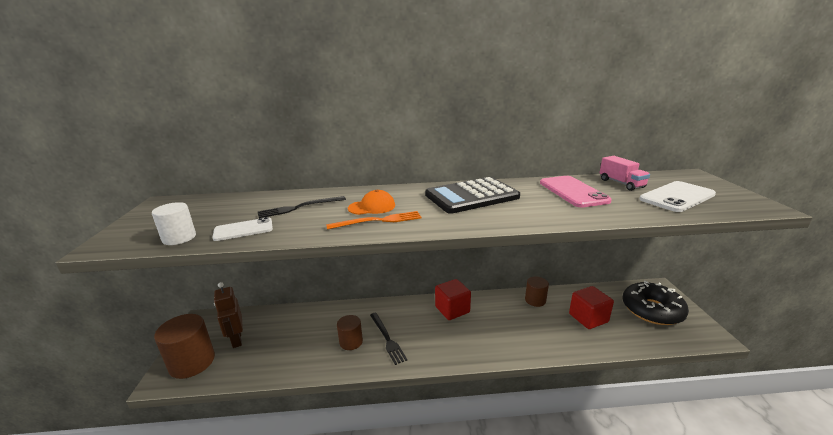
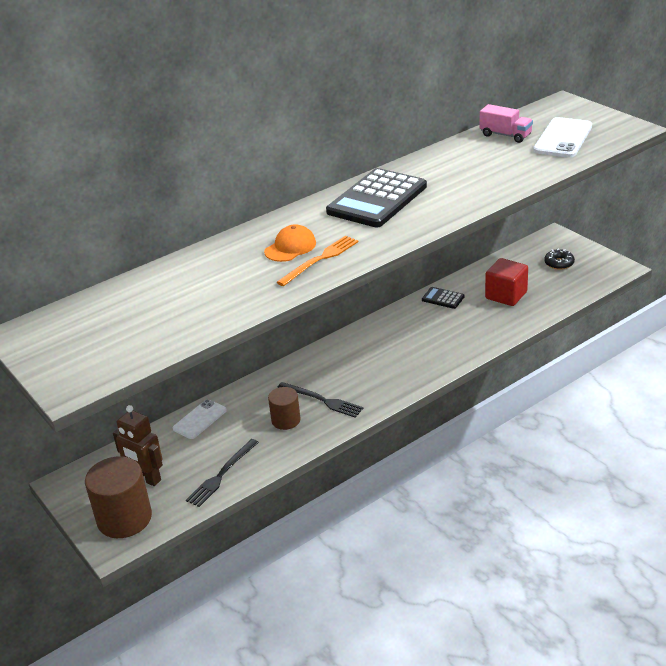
camera: 30 degrees left, 10 degrees up
(179, 238) = (140, 352): white cylinder -> none
(243, 230) = (194, 319): white phone -> white phone (200, 419)
(299, 207) = (210, 276): black fork -> black fork (222, 474)
(452, 309) = (364, 344): red cube -> none
(535, 300) = (443, 298): brown cylinder -> black calculator
(573, 192) = (469, 161): pink phone -> none
(652, 310) = (559, 263): black donut -> black donut, size x0.46

